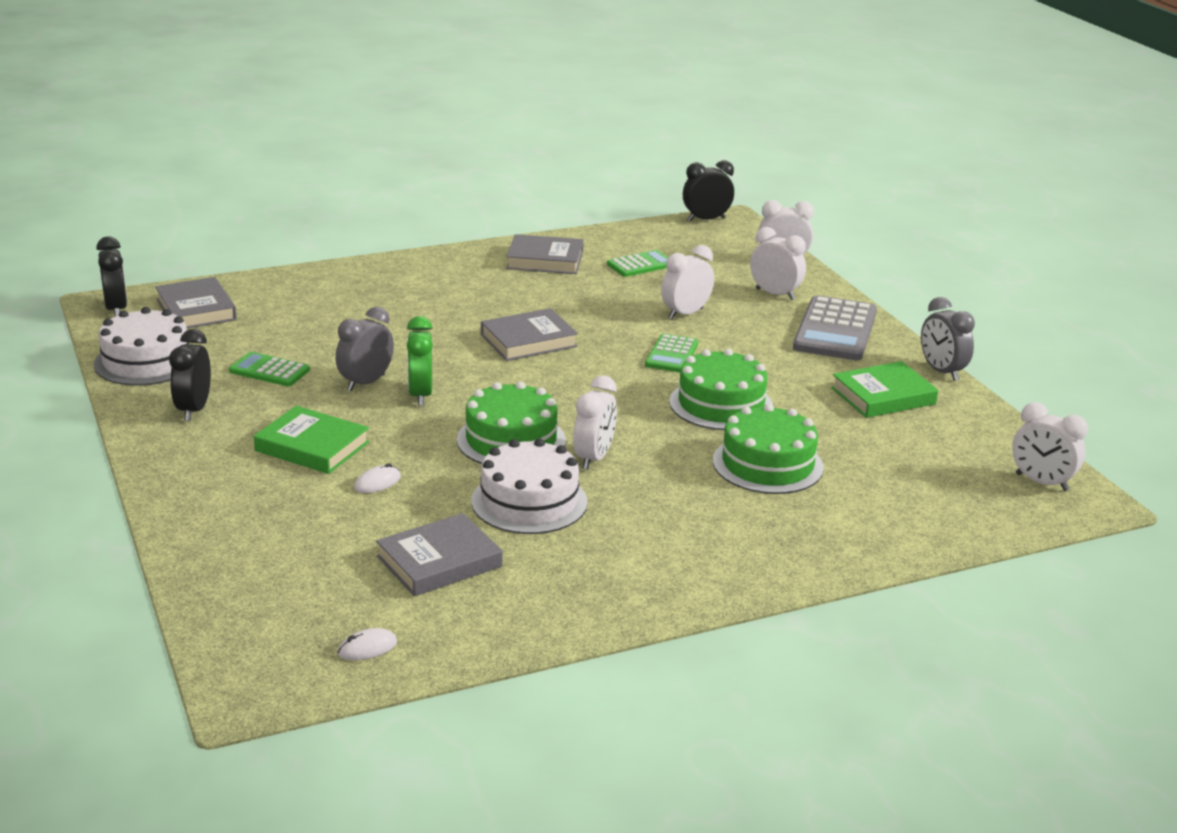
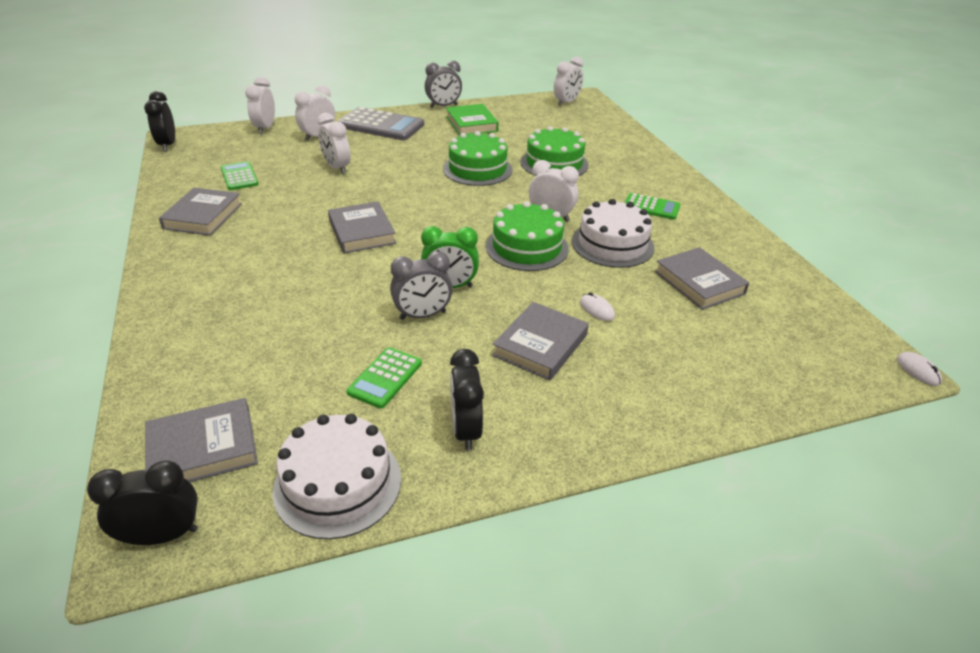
camera: 85 degrees left, 10 degrees up
(193, 410) = (466, 430): black clock -> black clock turned 75 degrees clockwise
(312, 446) = (540, 345): green book -> grey book
(366, 383) = (423, 315): grey clock -> grey clock turned 60 degrees counterclockwise
(367, 648) = (813, 314): white mouse -> white mouse (918, 370)
(671, 354) = (401, 178): green calculator -> green calculator (651, 207)

